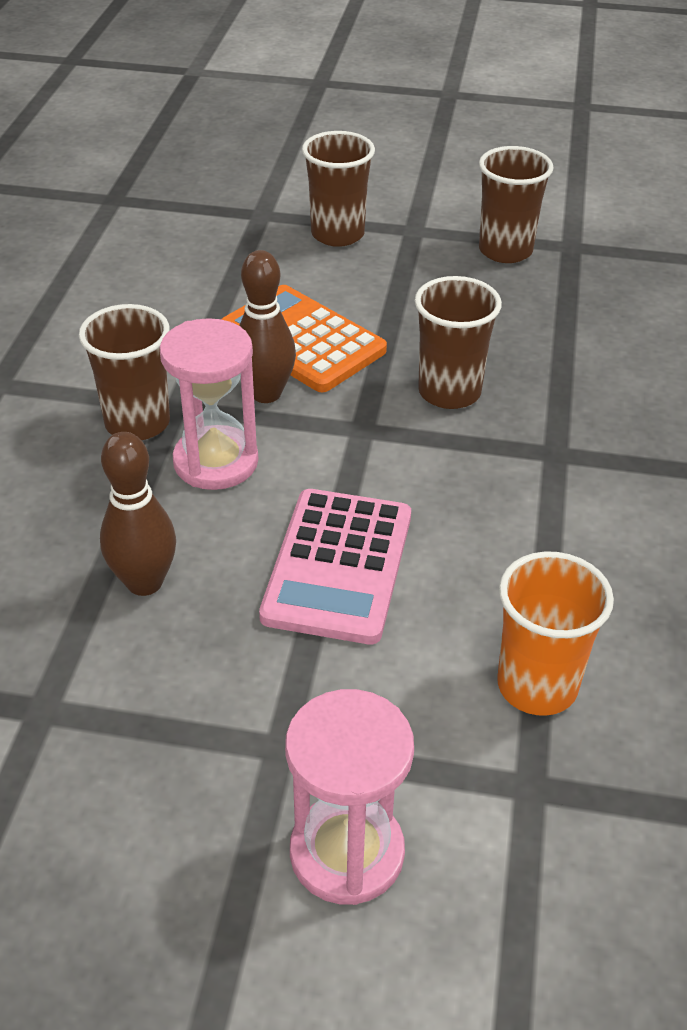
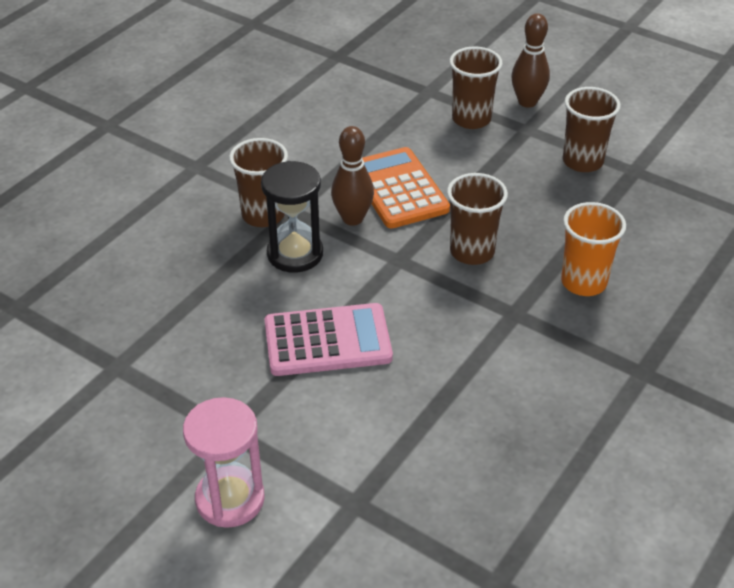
camera: 25 degrees right, 0 degrees up
(144, 582) = (211, 314): brown bowling pin -> brown bowling pin (527, 102)
(216, 462) = (295, 254): pink hourglass -> black hourglass
(338, 566) = (327, 341): pink calculator -> pink calculator turned 135 degrees counterclockwise
(537, 686) = (398, 450): orange cup -> orange cup (583, 282)

